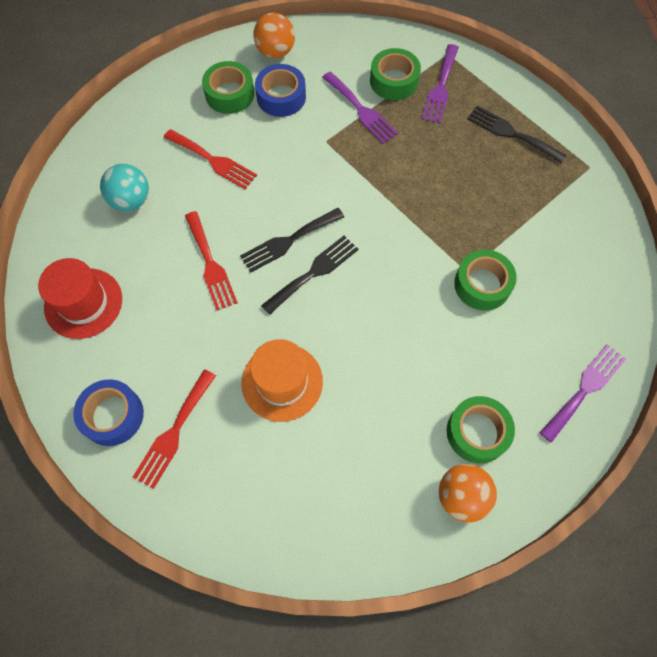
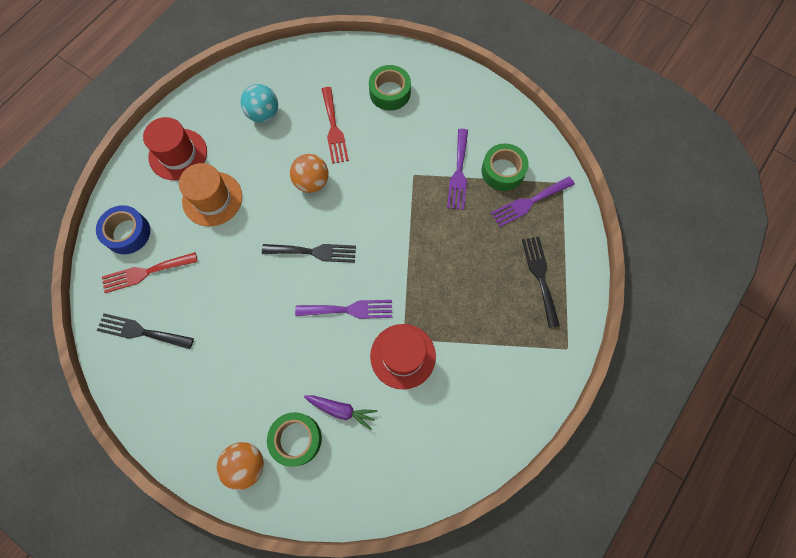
camera: 45 degrees right, 5 degrees up
(210, 264) = (264, 193): red fork -> none
(275, 52) = (449, 87): orange ball -> orange ball (312, 182)
(281, 97) = (418, 121): blue tape -> none
(282, 382) = (227, 300): orange hat -> orange hat (212, 199)
(288, 241) = (321, 219): black fork -> black fork (141, 331)
(482, 284) = (403, 356): green tape -> red hat
(485, 373) = (341, 410): none -> purple carrot
(585, 389) = (388, 482): purple fork -> purple fork (349, 310)

